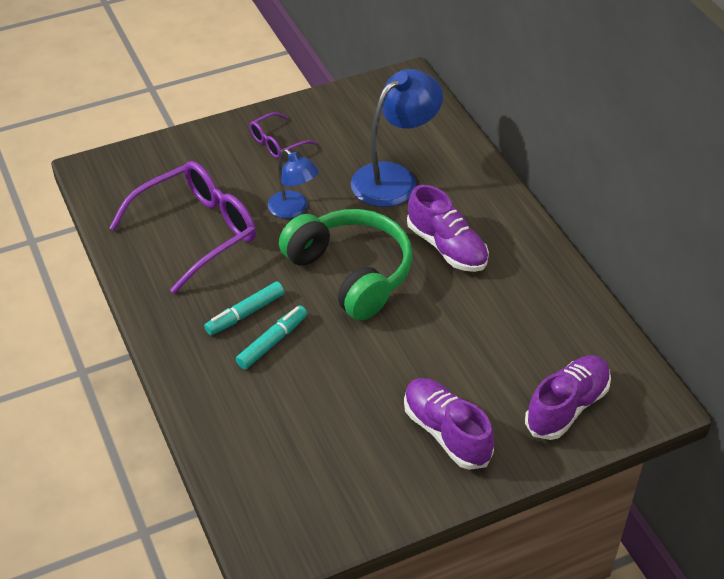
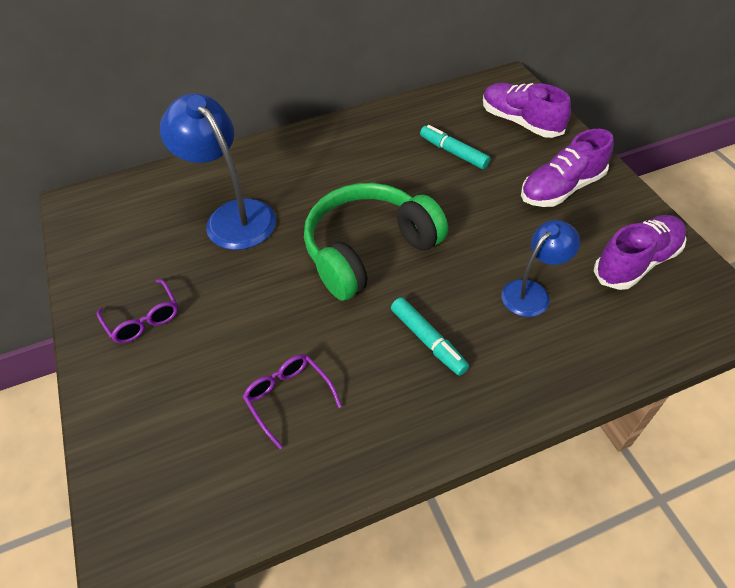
camera: 85 degrees left, 5 degrees up
(197, 231) = (288, 397): purple glasses -> purple glasses, size x0.49
(272, 342) = (468, 314): turquoise marker -> turquoise marker (453, 152)
(293, 209) = (265, 300): blue lamp -> blue lamp (532, 292)
(447, 247) = (338, 181): purple shoe -> purple shoe (636, 262)

